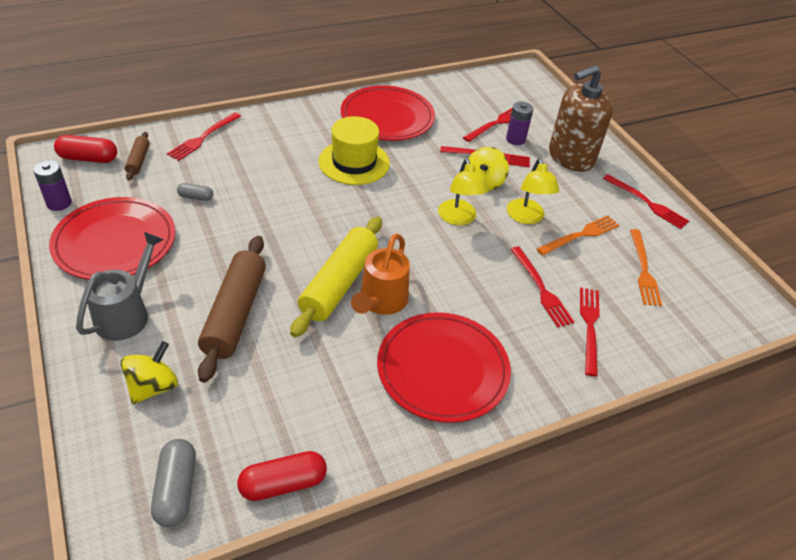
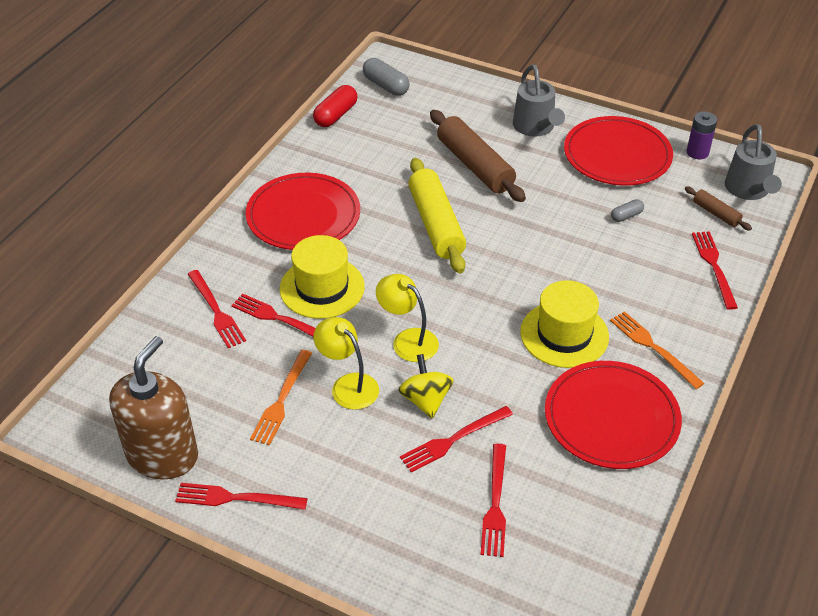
camera: 145 degrees right, 0 degrees up
(88, 158) = (748, 191): red capsule -> grey watering can
(153, 387) = (462, 109): yellow spinning top -> none
(381, 302) = (391, 230): orange watering can -> none
(486, 291) = (322, 288): none -> yellow hat
(515, 139) = (450, 492): purple battery -> none
(570, 157) = (367, 510): brown soap dispenser -> brown soap dispenser (162, 455)
(643, 269) = (197, 400): orange fork -> orange fork (653, 348)

